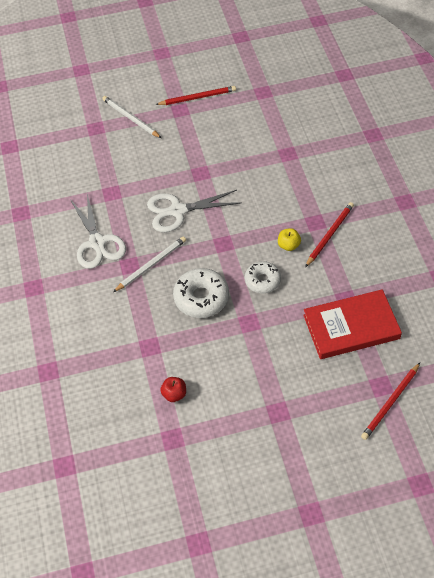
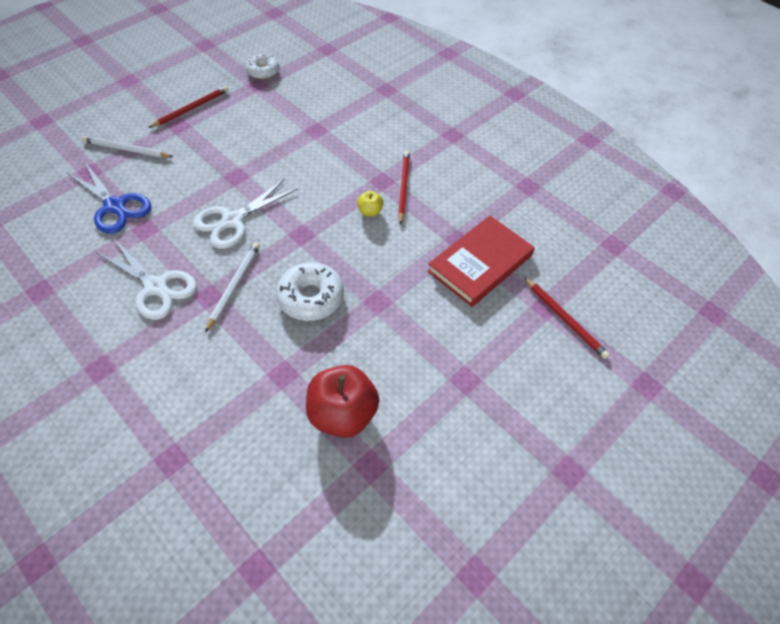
camera: 35 degrees left, 0 degrees up
(100, 165) = (115, 206): none -> blue scissors
(174, 394) = (343, 414): red apple -> red apple, size x2.17
(262, 280) = (365, 255): white donut -> white donut (263, 71)
(390, 403) = (565, 319): red pencil -> red pencil turned 45 degrees counterclockwise

